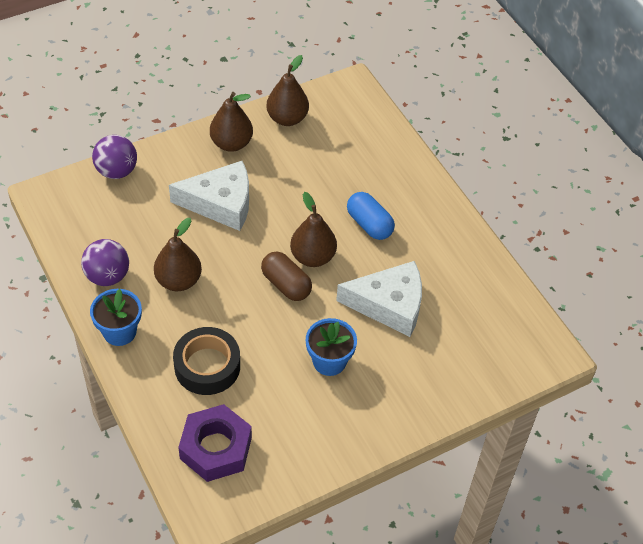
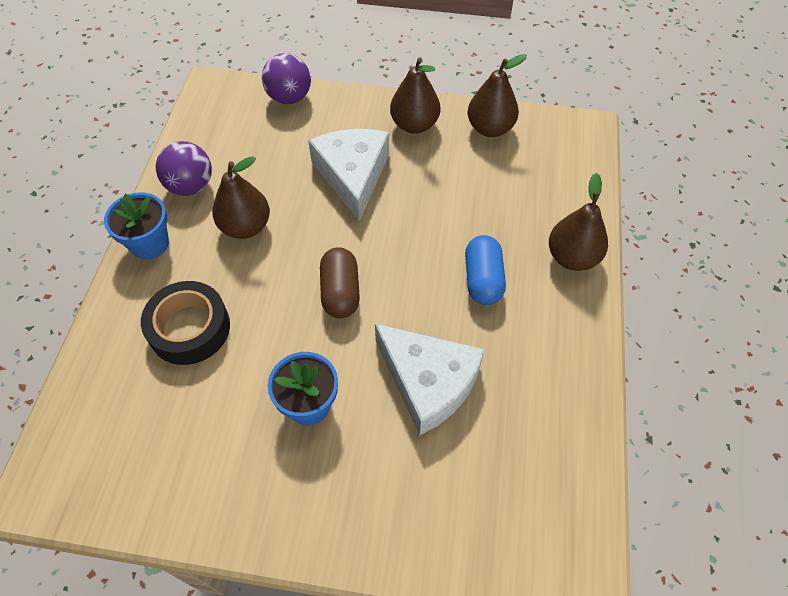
camera: 40 degrees right, 5 degrees up
(216, 448) = (115, 422): purple nut -> none
(221, 203) = (353, 175): white cheese -> white cheese turned 135 degrees counterclockwise
(313, 257) = (393, 279): brown pear -> brown pear (572, 257)

